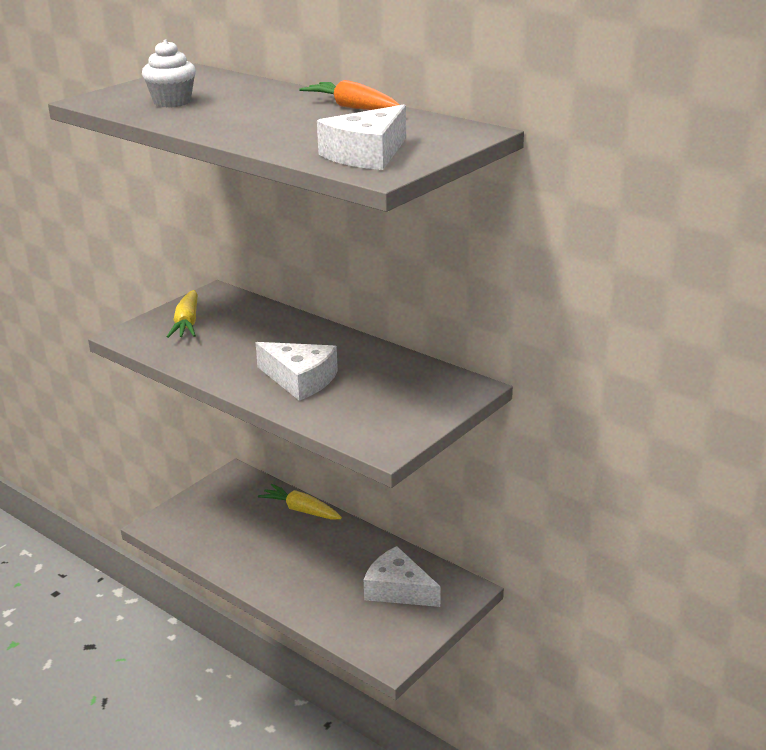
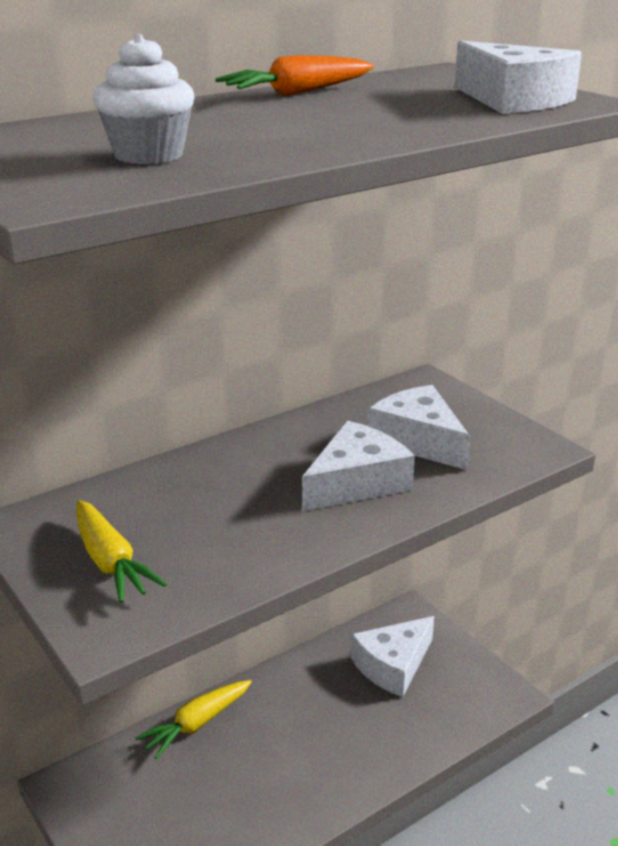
camera: 75 degrees left, 0 degrees up
(187, 323) = (110, 562): yellow carrot -> yellow carrot turned 45 degrees clockwise
(370, 395) = (418, 440): none -> white cheese

